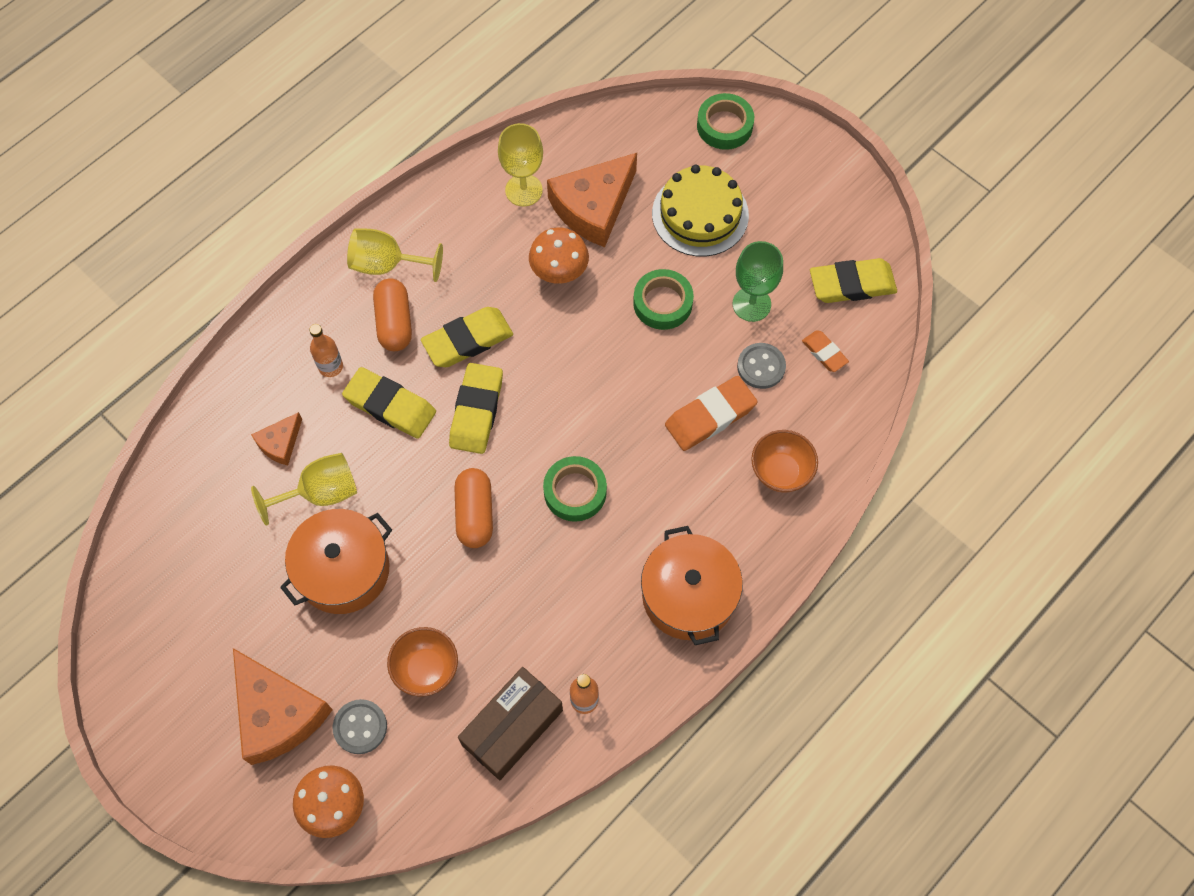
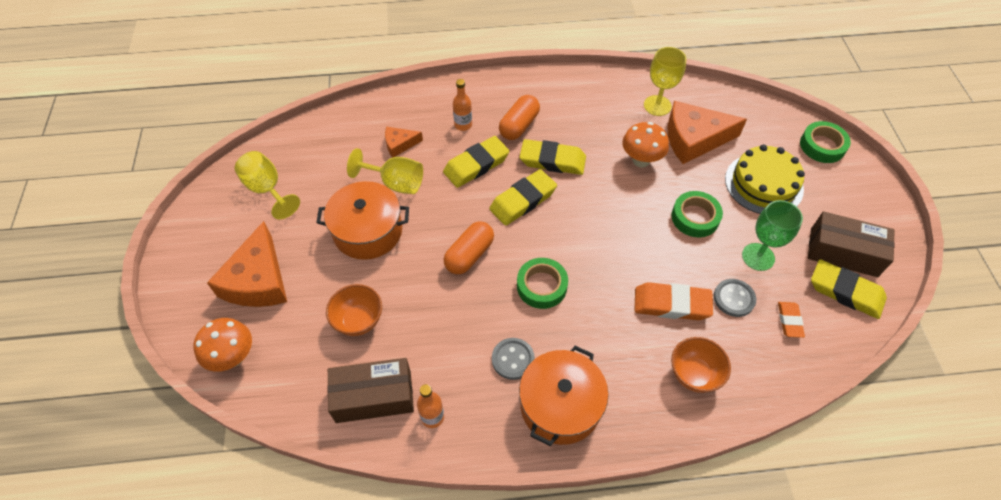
camera: 40 degrees right, 10 degrees down
(360, 727) = (291, 324): grey button -> grey button (513, 359)
(387, 264) = (542, 95): yellow goblet -> yellow goblet (267, 189)
(390, 406) = (476, 165): yellow eraser -> yellow eraser turned 75 degrees clockwise
(823, 241) = (843, 252): none -> brown box

